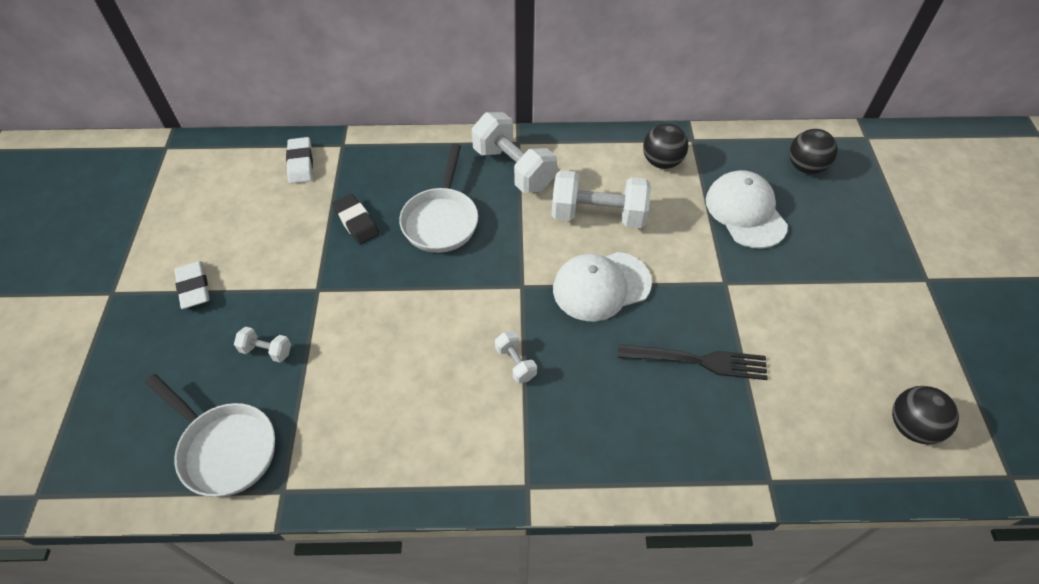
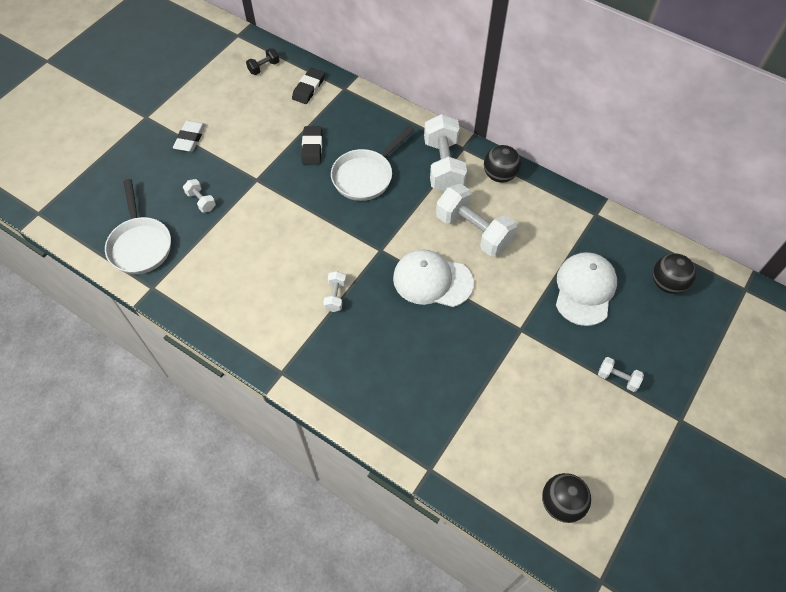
camera: 35 degrees right, 5 degrees up
(228, 166) = (264, 67): none -> black dumbbell
(300, 163) = (308, 88): white eraser -> black eraser
(661, 162) = (555, 218): black ball -> black ball (499, 175)
(698, 361) = (452, 368): black fork -> none
(845, 275) = (617, 378): none -> white dumbbell

